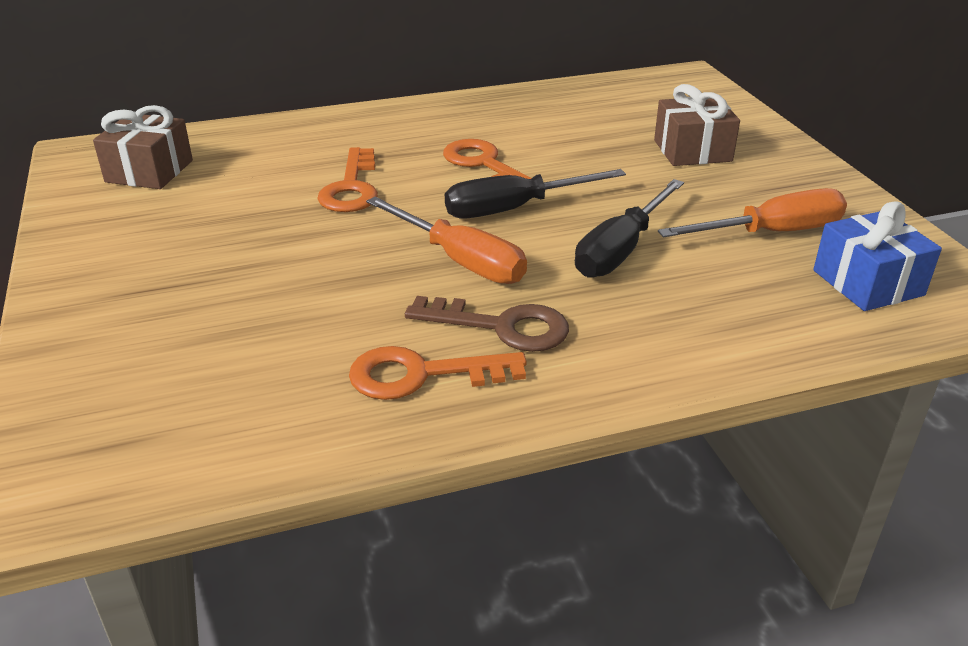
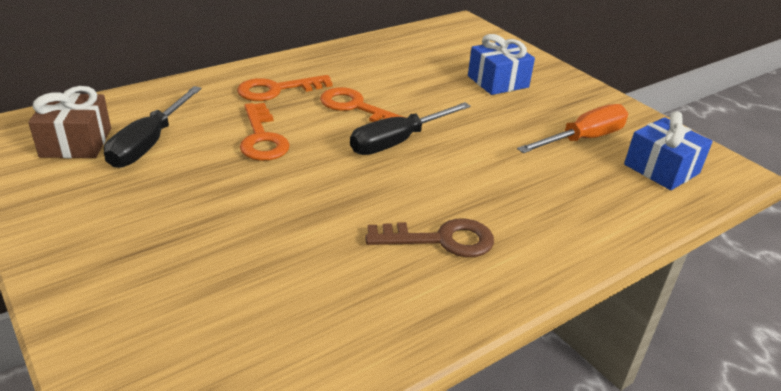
camera: 20 degrees left, 0 degrees up
(422, 375) = (404, 290): orange key -> orange key (277, 90)
(460, 260) = (381, 190): orange screwdriver -> none
(621, 250) = (491, 165): black screwdriver -> black screwdriver (149, 143)
(692, 151) = (498, 82): brown gift -> blue gift

